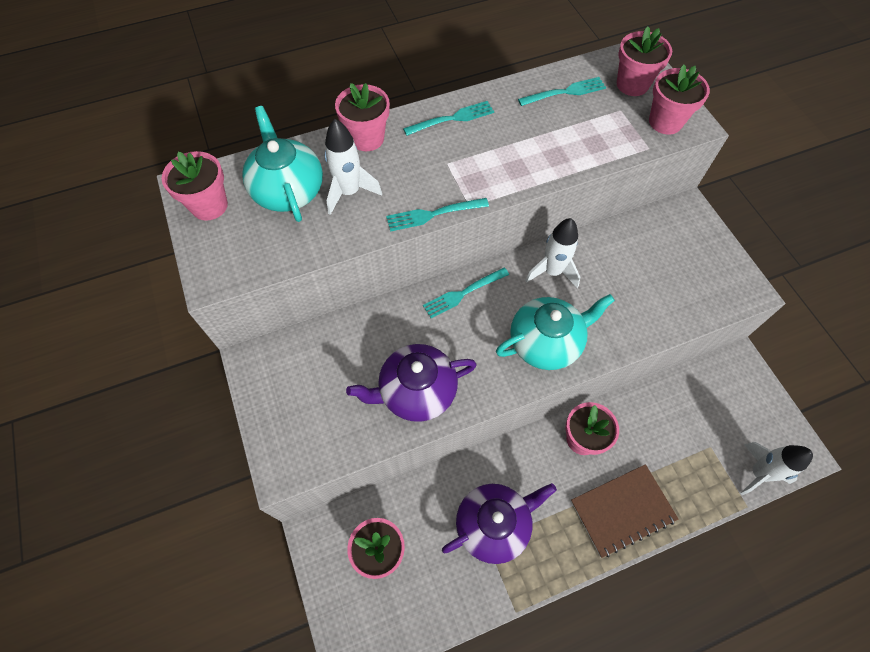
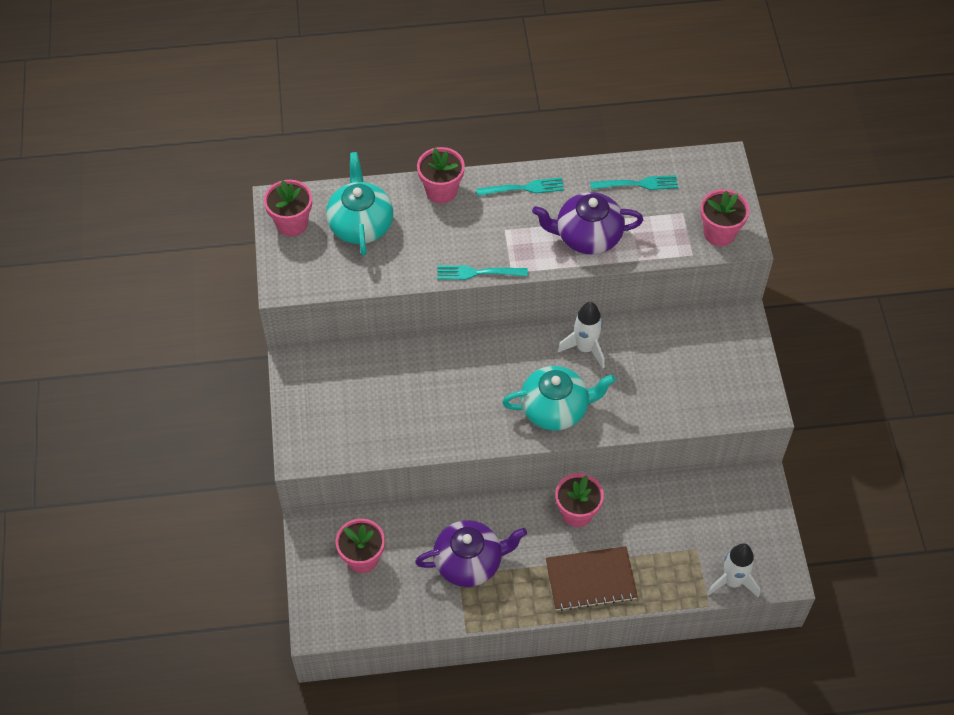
camera: 15 degrees right, 5 degrees down
(349, 192) = (412, 237): white rocket -> none
(416, 392) = (427, 422): purple teapot -> purple teapot (587, 236)
(463, 293) = (496, 349): turquoise fork -> none
(632, 84) = (705, 189): pink flower pot -> none

